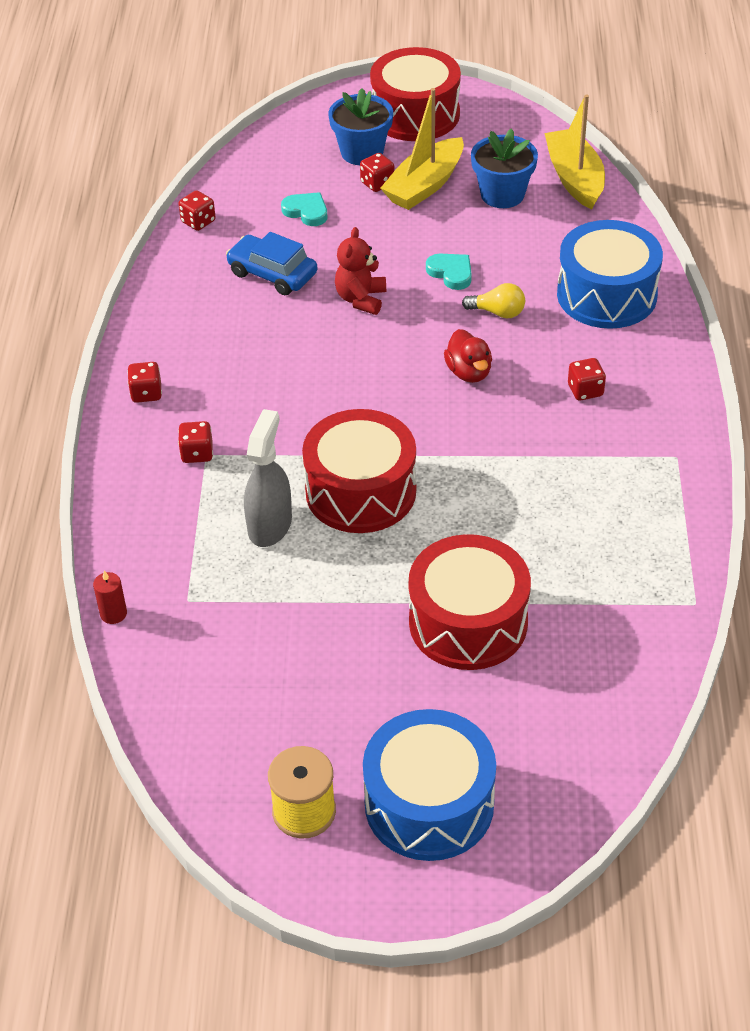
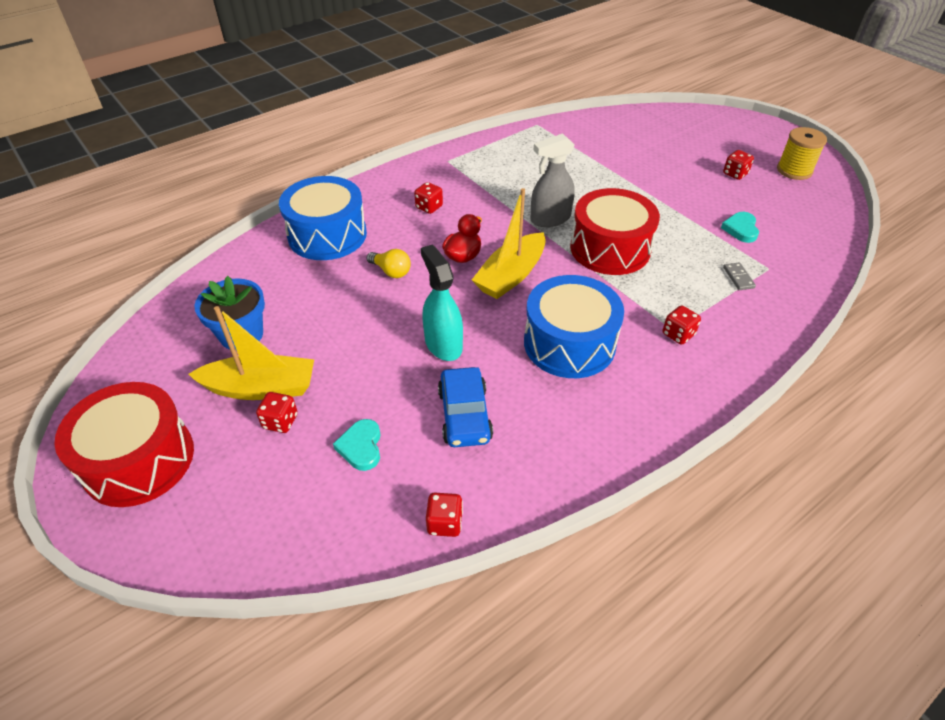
camera: 130 degrees left, 0 degrees up
(113, 614) = (821, 290): red candle -> none
(146, 393) = (668, 400): red dice -> red dice (735, 174)
(206, 561) = (738, 278): none -> grey domino
(270, 525) = (680, 268): grey spray bottle -> grey spray bottle (550, 219)
(361, 299) = (443, 344): red teddy bear -> turquoise spray bottle
(362, 152) = (234, 463): blue flower pot -> none
(429, 804) = (736, 144): blue drum -> blue drum (569, 343)
(451, 273) = (368, 314): turquoise heart -> turquoise heart (741, 229)
(468, 622) = (637, 174): red drum -> none
(497, 312) = (391, 271): yellow light bulb -> yellow light bulb turned 150 degrees clockwise
(575, 178) = (190, 306): yellow boat -> yellow boat (511, 275)

